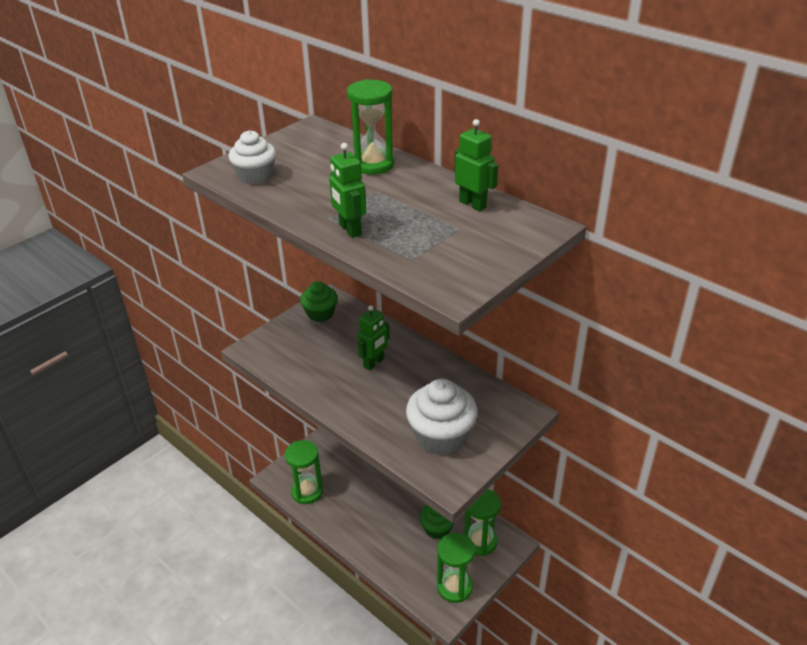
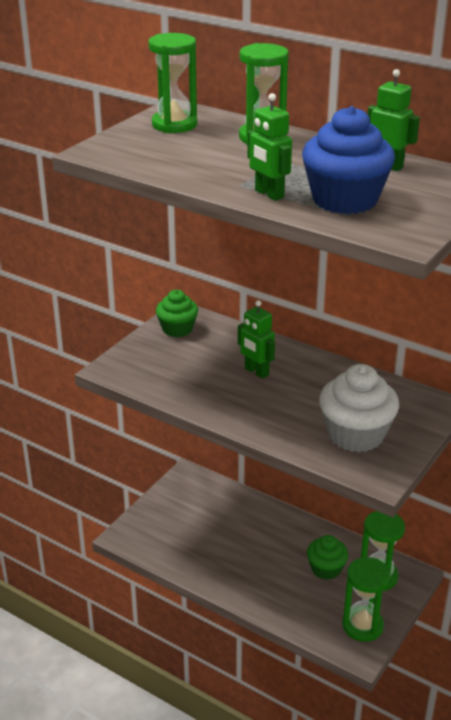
camera: 10 degrees left, 5 degrees down
(255, 176) = (138, 154): white cupcake -> none
(307, 491) = (165, 547): green hourglass -> green hourglass (174, 125)
(374, 363) = (256, 372): green robot -> green robot turned 105 degrees clockwise
(416, 241) = (345, 200): none -> blue cupcake

